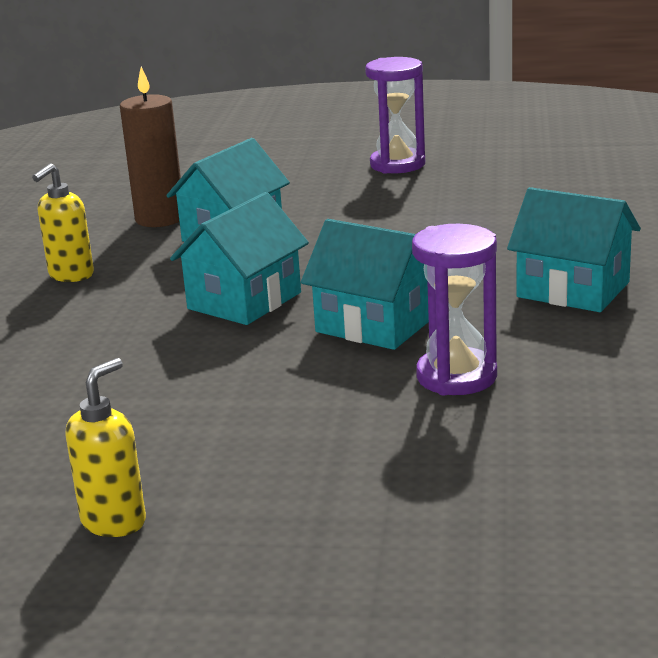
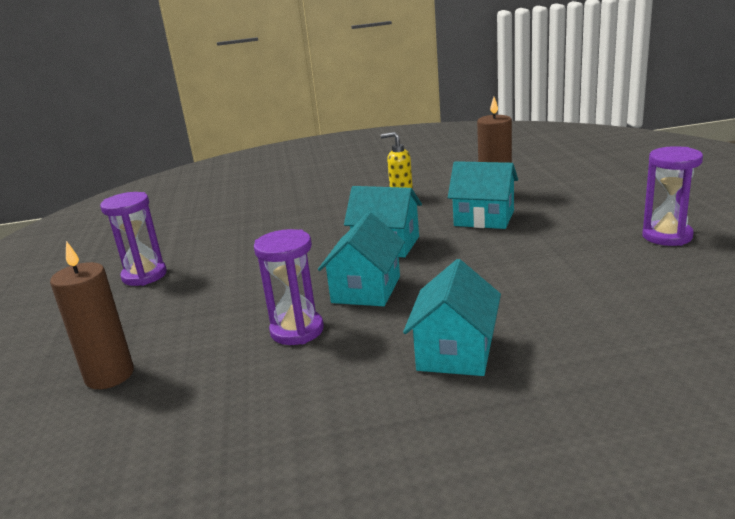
camera: 75 degrees right, 0 degrees up
(114, 521) = (144, 276): yellow soap dispenser -> purple hourglass
(489, 533) = (109, 375): none -> brown candle

